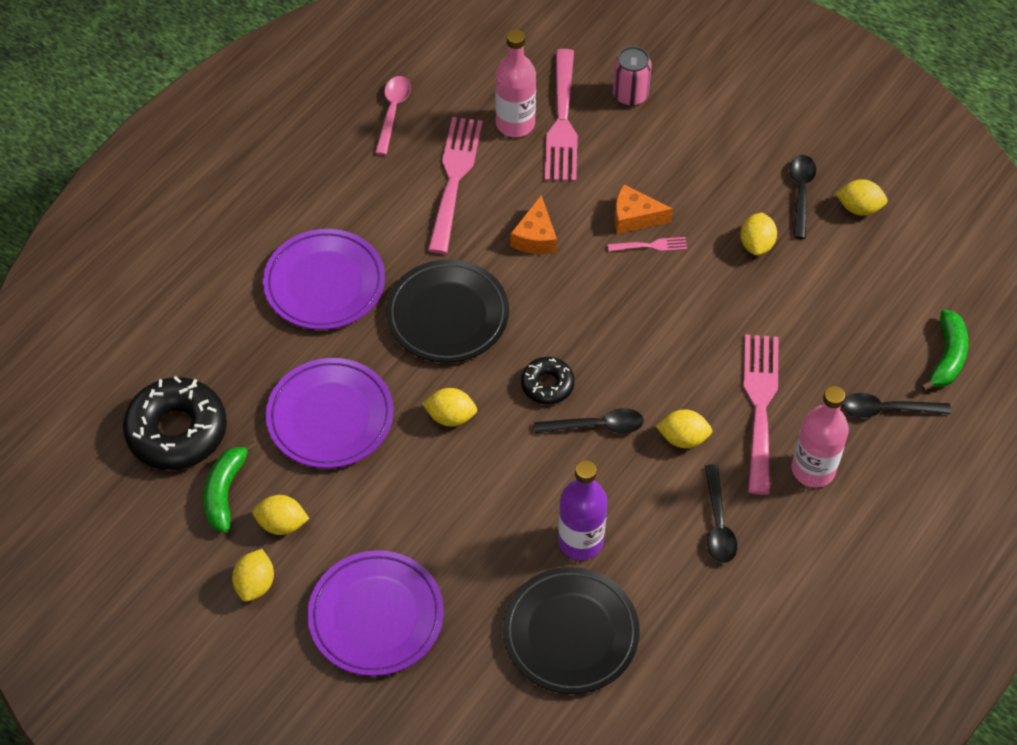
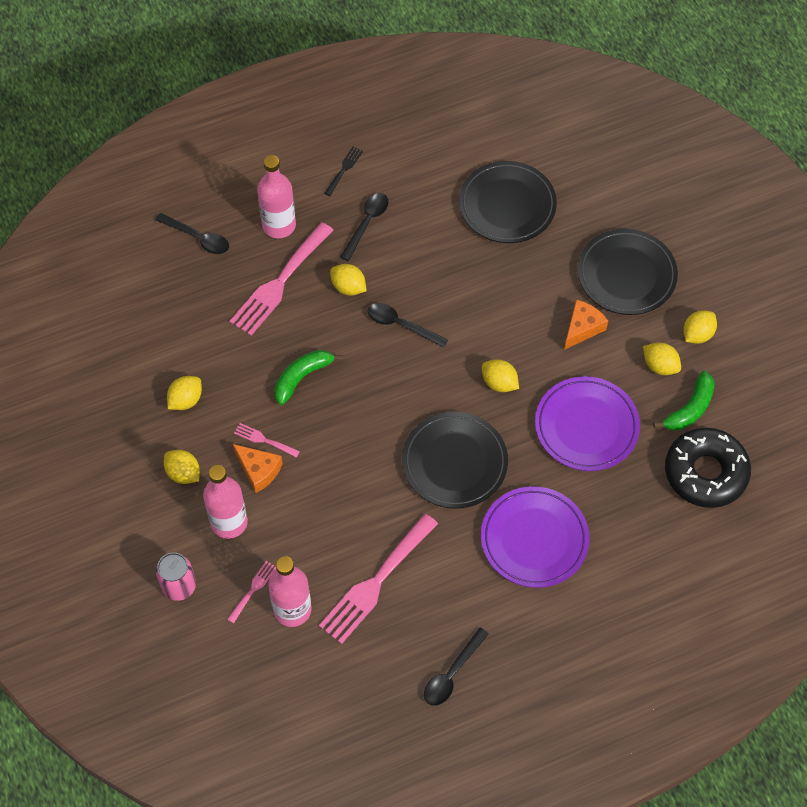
camera: 150 degrees left, 5 degrees up
(376, 616) = (626, 275): purple plate -> black plate
(393, 112) = (387, 679): pink spoon -> none
(535, 237) = (346, 494): orange cheese -> orange cheese (582, 328)
(547, 385) = (415, 371): black donut -> none
(562, 122) = (253, 589): pink fork -> pink fork, size x0.45
(580, 541) = (463, 256): purple bottle -> none
(627, 162) = (229, 522): none -> pink bottle
(794, 578) = (344, 169): none -> black fork
(801, 193) = (118, 424): black spoon -> black spoon (452, 673)
(859, 208) = (87, 389): yellow lemon -> yellow lemon (183, 473)
(947, 357) = (126, 251): green banana -> green banana (302, 377)

